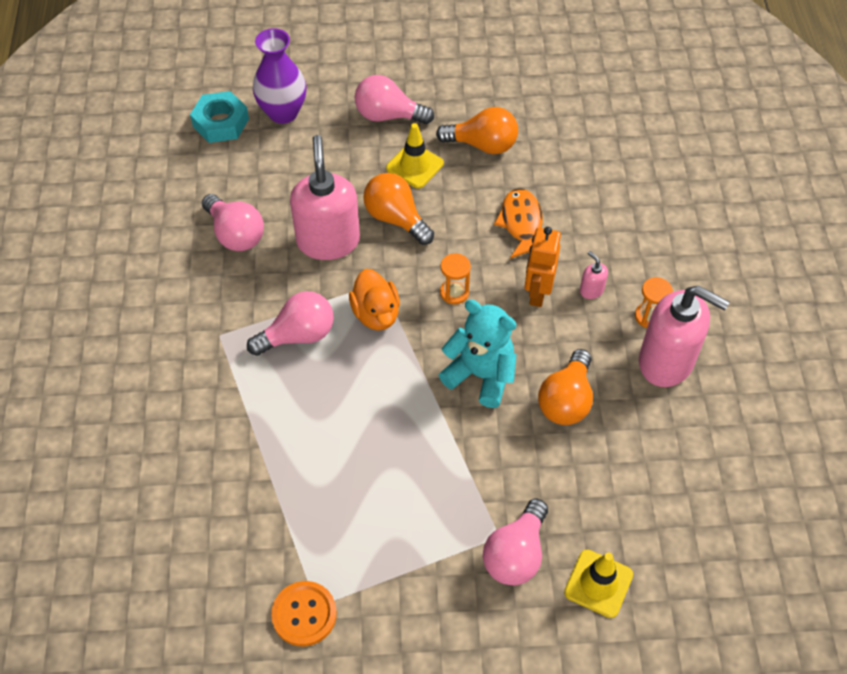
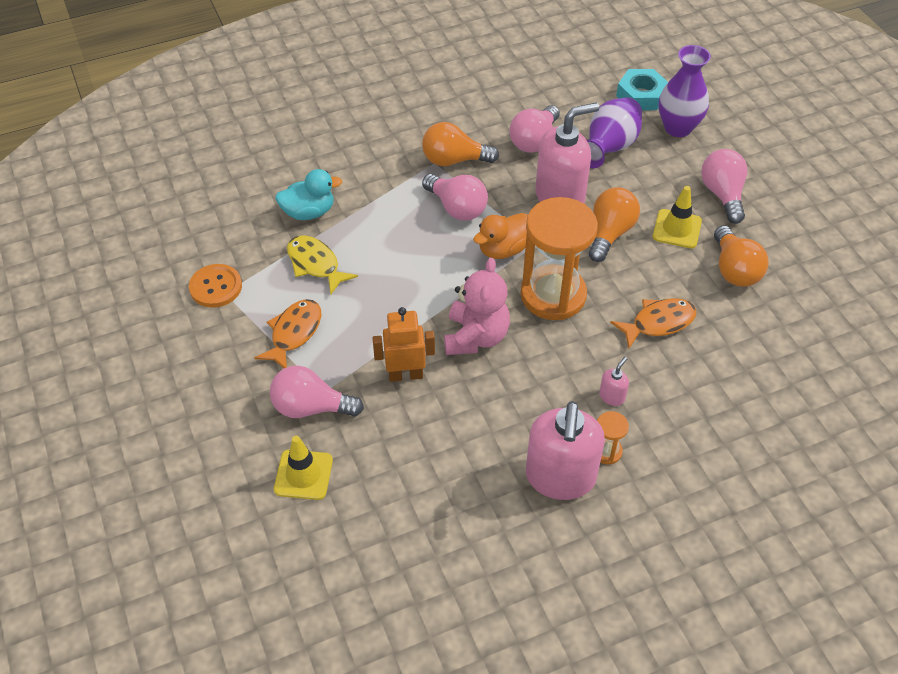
camera: 70 degrees right, 5 degrees down
(232, 483) = (309, 212): none -> turquoise duck
(281, 177) = (608, 148): none -> purple vase
(317, 497) = (315, 264): none -> yellow fish
(408, 545) = (294, 333): none -> orange fish
(454, 292) = (553, 295): orange hourglass -> orange hourglass, size x2.36
(480, 375) = (476, 337): turquoise teddy bear -> pink teddy bear
(537, 293) = (586, 355): orange robot -> orange robot (405, 375)
(566, 400) = (478, 406): orange light bulb -> orange light bulb (454, 160)

